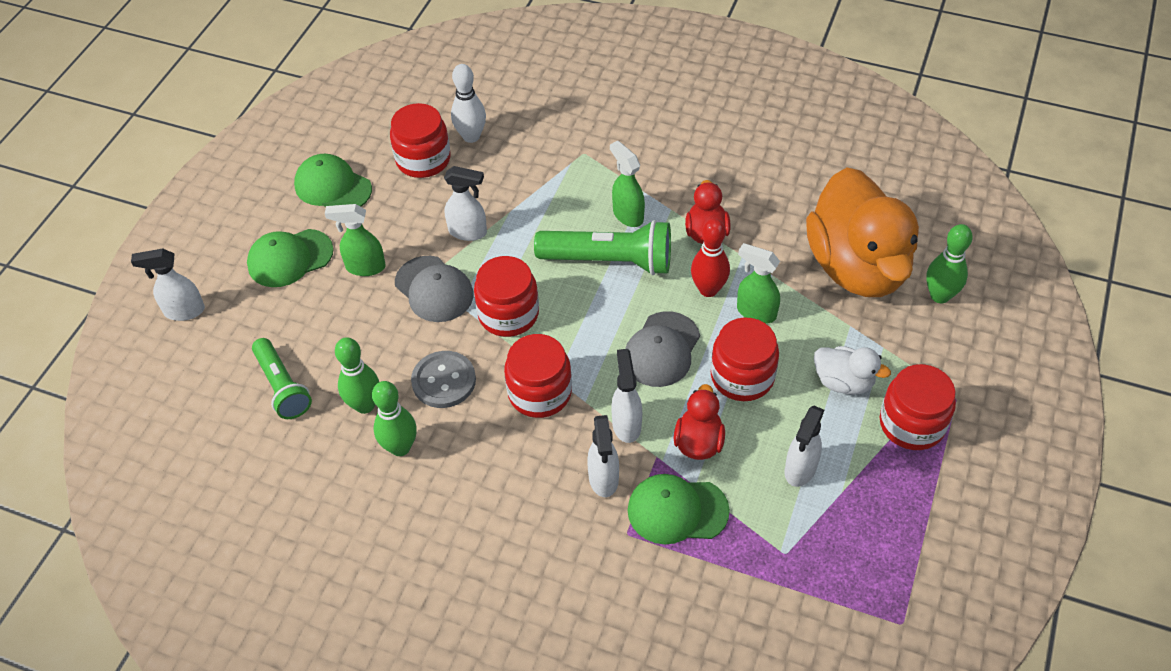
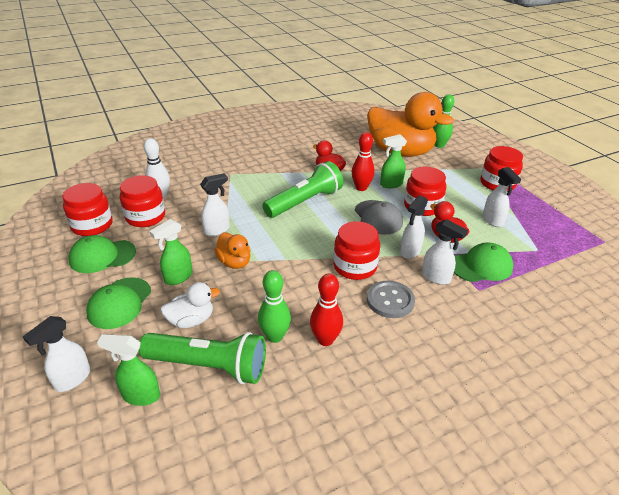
camera: 50 degrees left, 15 degrees down
(282, 387) = (209, 366): green flashlight -> green flashlight, size x1.50
(400, 447) = (325, 340): green bowling pin -> red bowling pin
(434, 289) = (234, 262): grey cap -> orange duck
(444, 381) = (301, 295): grey button -> grey button (390, 300)
(508, 314) = (290, 248): red jar -> red jar (92, 225)
(626, 424) = (410, 251): white spray bottle -> white spray bottle turned 90 degrees counterclockwise
(627, 215) = (286, 183): green spray bottle -> green spray bottle (140, 396)
(677, 510) = (481, 266): green cap -> green cap turned 150 degrees counterclockwise
(843, 382) = (456, 186): white duck -> white duck (191, 320)

